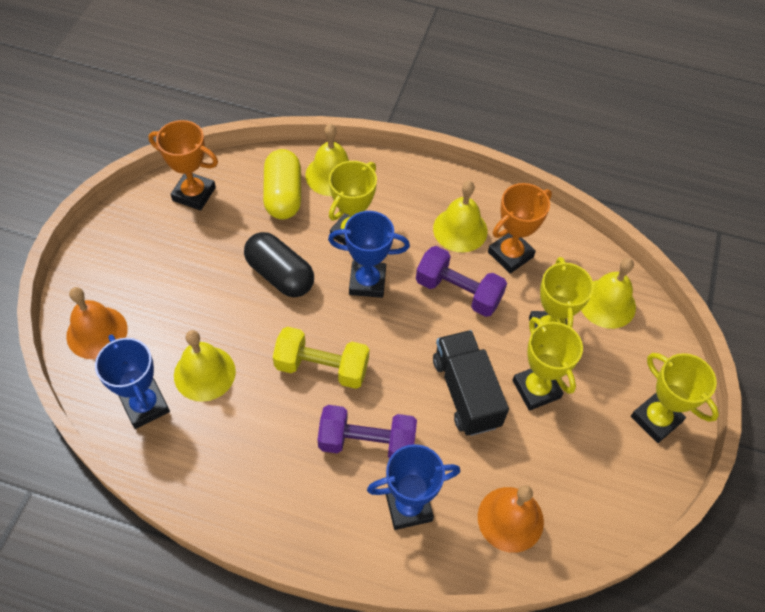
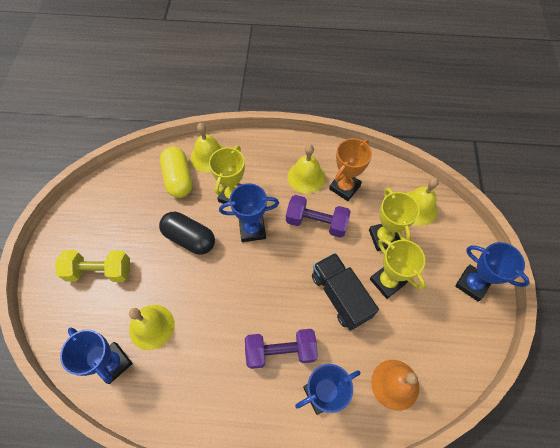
camera: 10 degrees left, 5 degrees up
(97, 332) = (65, 314): orange bell -> none
(194, 194) = (114, 191): orange trophy -> none
(322, 367) = (235, 301): yellow dumbbell -> yellow dumbbell (99, 271)
(656, 419) = (472, 284): yellow trophy -> blue trophy

